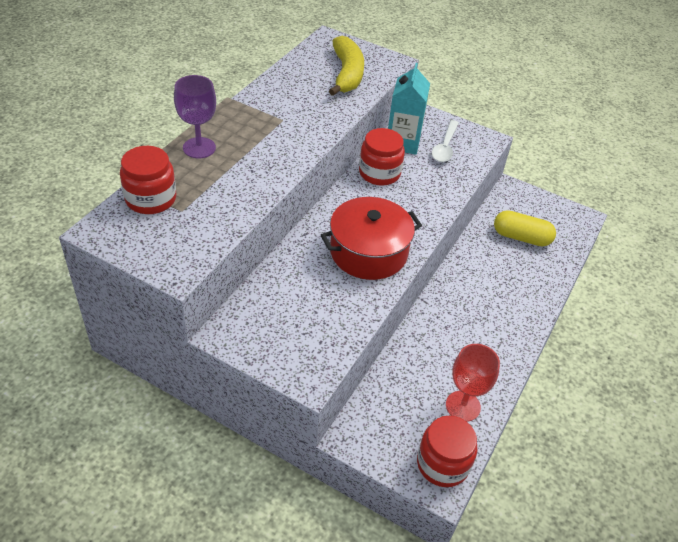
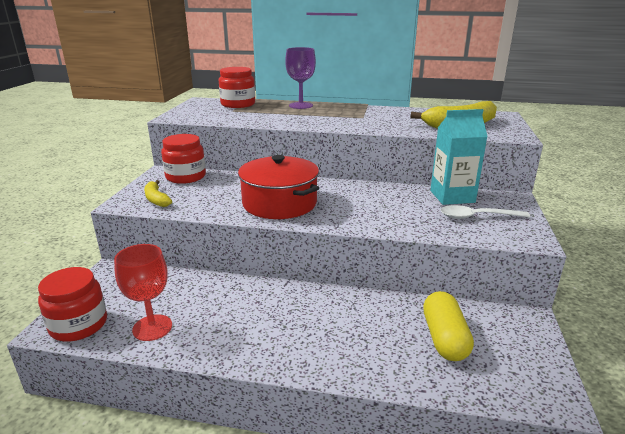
camera: 75 degrees right, 20 degrees down
(313, 348) = (156, 199): none -> yellow banana
(379, 173) = (391, 193): red jar -> red jar (186, 177)

